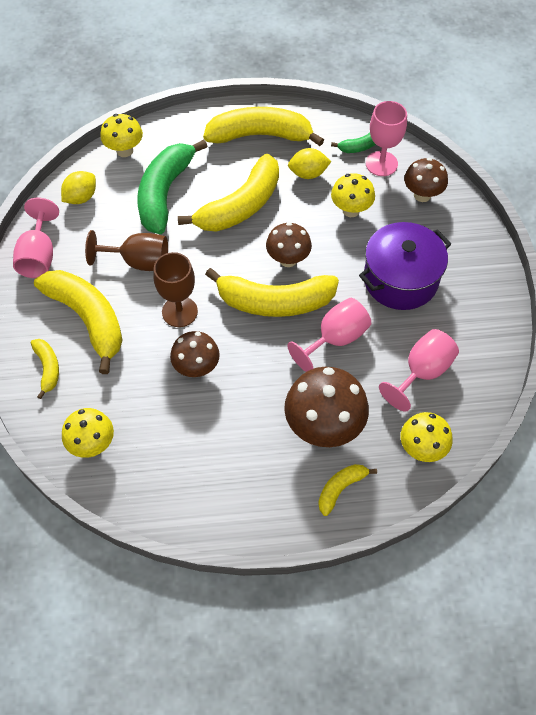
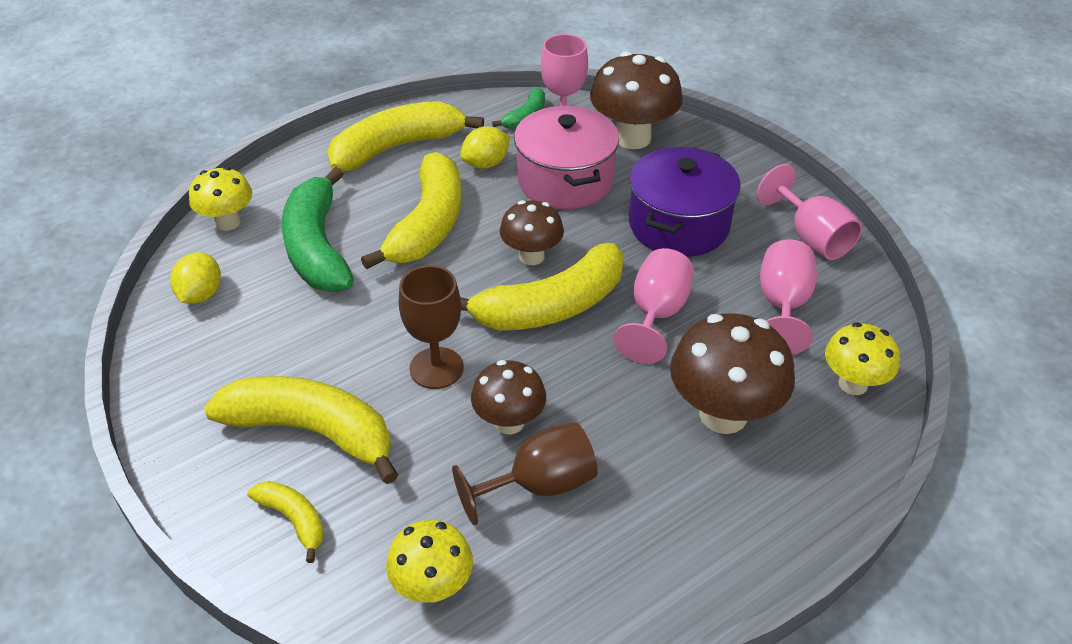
camera: 30 degrees left, 15 degrees down
(39, 255) = (183, 385): pink goblet -> pink goblet (811, 237)
(138, 262) = (337, 335): brown goblet -> brown goblet (539, 485)
(340, 489) = (801, 474): yellow banana -> none
(351, 210) = (565, 180): yellow mushroom -> pink pot
(422, 195) = (632, 138): brown mushroom -> brown mushroom, size x1.62

